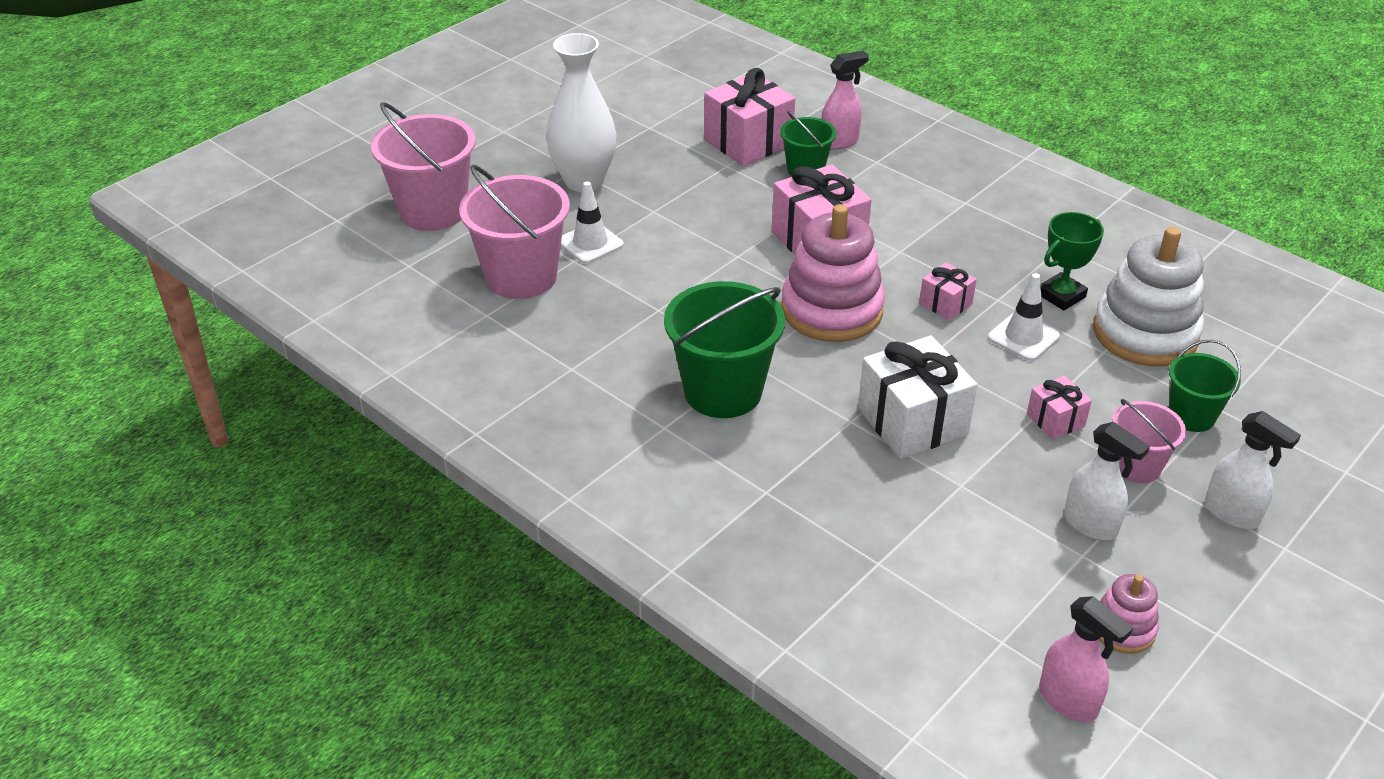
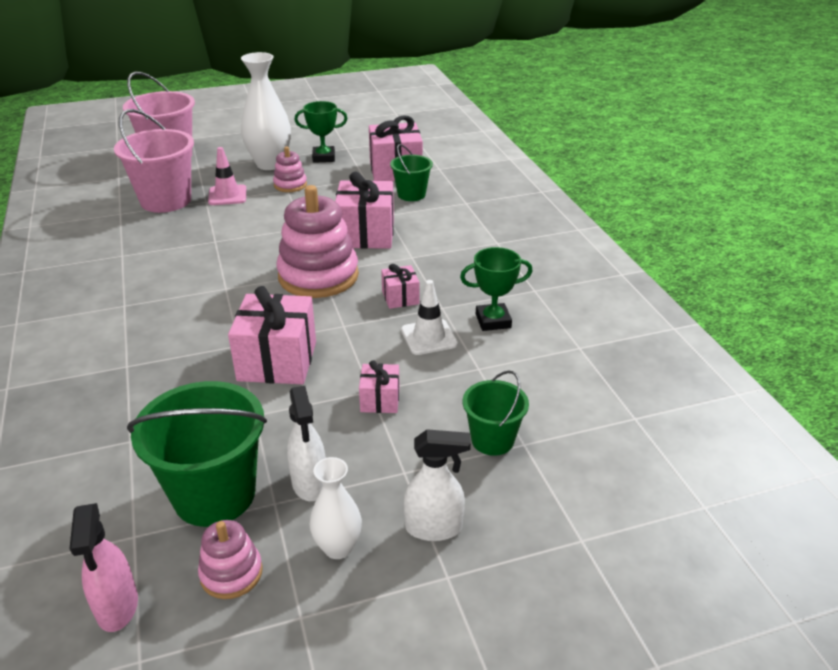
camera: 30 degrees right, 5 degrees down
(590, 243) = (227, 195): white traffic cone -> pink traffic cone
(639, 150) = (323, 157): none -> green trophy
(648, 203) = (290, 185): none -> pink stacking toy
(723, 391) = (186, 298): green bucket -> green bucket (214, 494)
(839, 141) = (455, 185): pink spray bottle -> none
(912, 422) = (277, 361): white gift -> pink gift
(1136, 466) = (400, 457): pink bucket -> none
(1145, 333) = (528, 368): white stacking toy -> none
(1179, 566) = (338, 547): none -> white vase
(1232, 514) = (434, 528): white spray bottle -> white spray bottle turned 75 degrees counterclockwise

